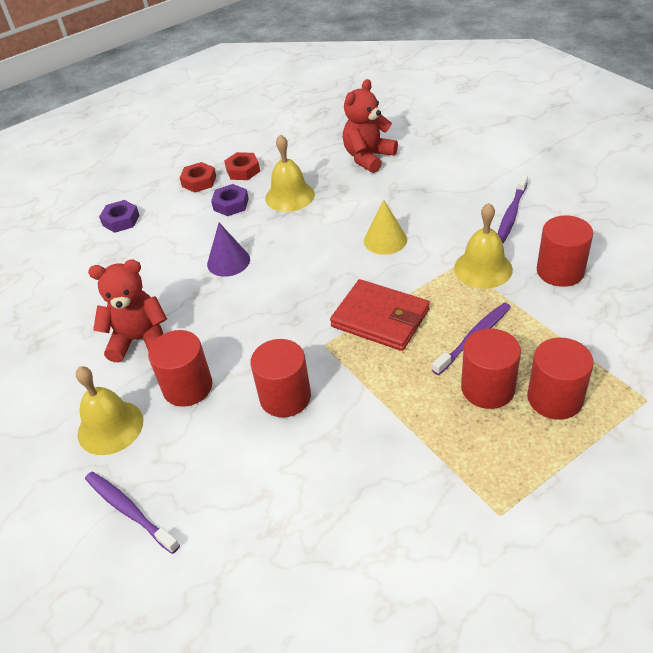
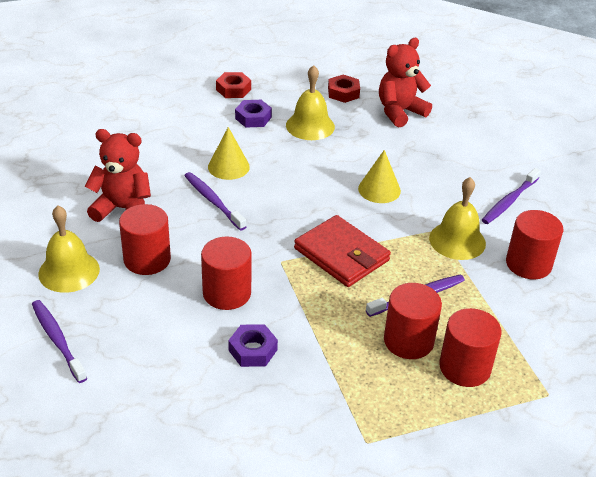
camera: 10 degrees right, 5 degrees down
(121, 220) = (149, 104): purple nut -> purple nut (253, 350)
(228, 261) = (228, 166): purple cone -> yellow cone
(228, 302) = (213, 201): none -> purple toothbrush
(243, 170) = (278, 91): red nut -> red nut (343, 93)

